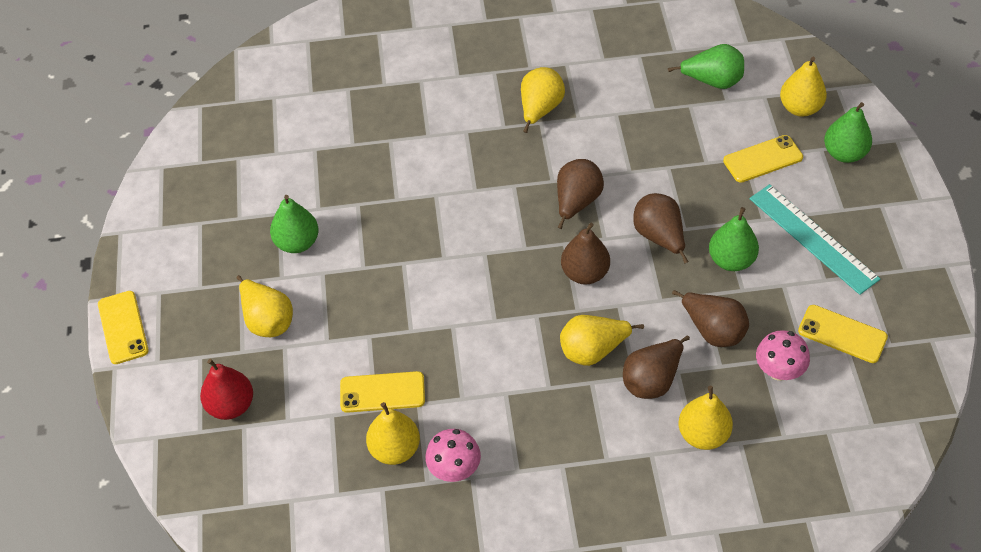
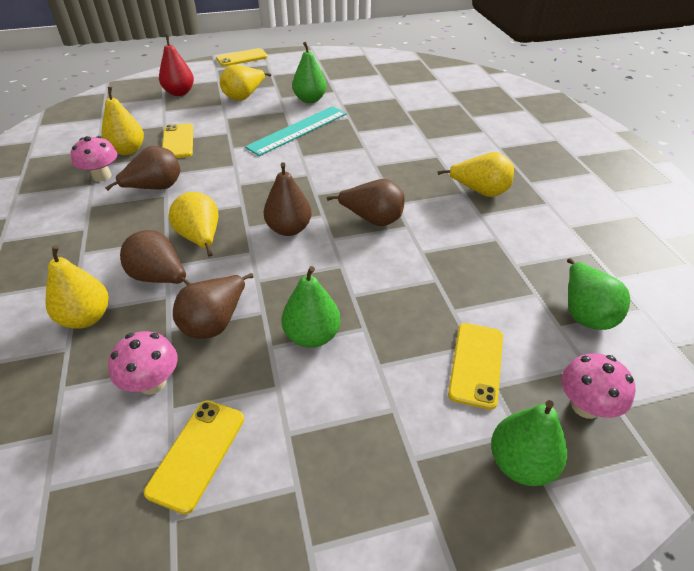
camera: 80 degrees right, 10 degrees down
(659, 237) = (338, 276): brown pear -> brown pear (155, 188)
(763, 159) = (476, 364): yellow phone -> yellow phone turned 45 degrees clockwise
(800, 108) = (585, 406): yellow pear -> pink mushroom
(813, 238) = (355, 420): turquoise ruler -> turquoise ruler (298, 130)

